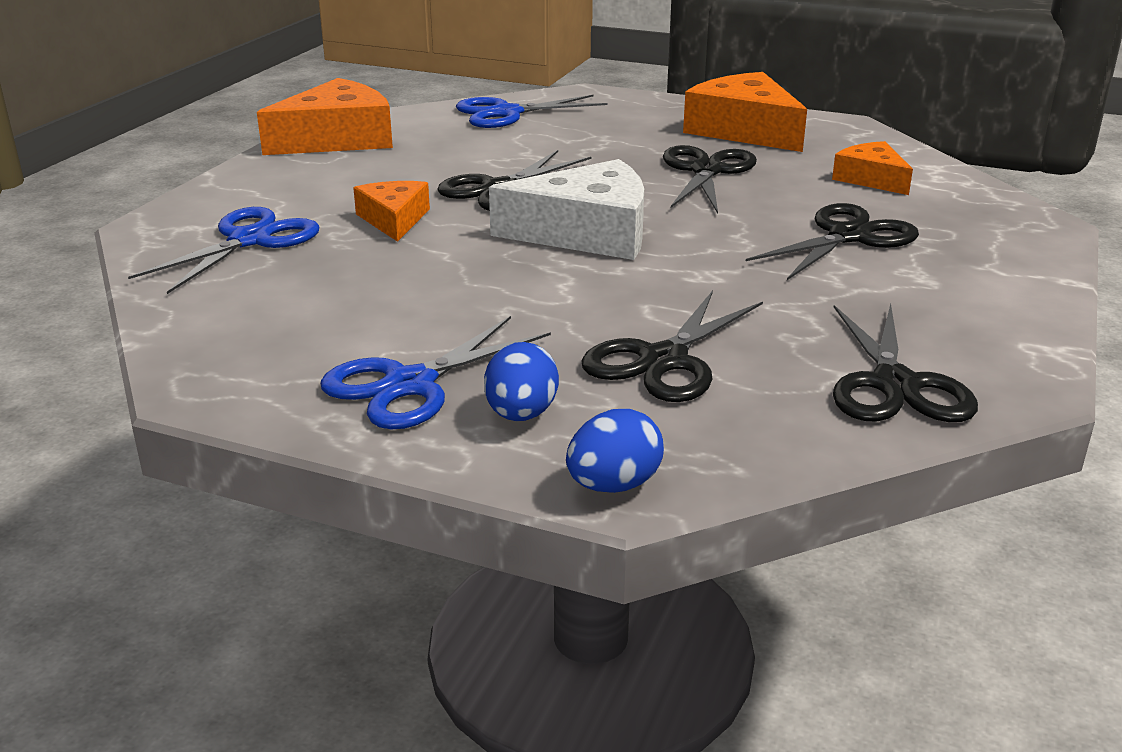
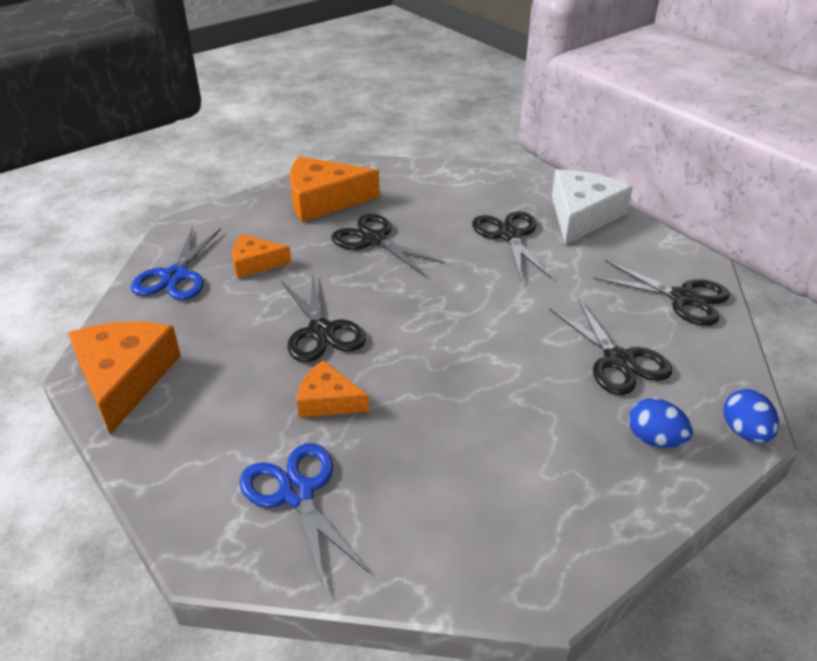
camera: 60 degrees left, 10 degrees up
(410, 384) = (594, 475): blue scissors -> none
(587, 233) = (427, 322): white cheese -> white cheese (582, 215)
(871, 179) = (440, 194): orange cheese -> orange cheese (255, 263)

